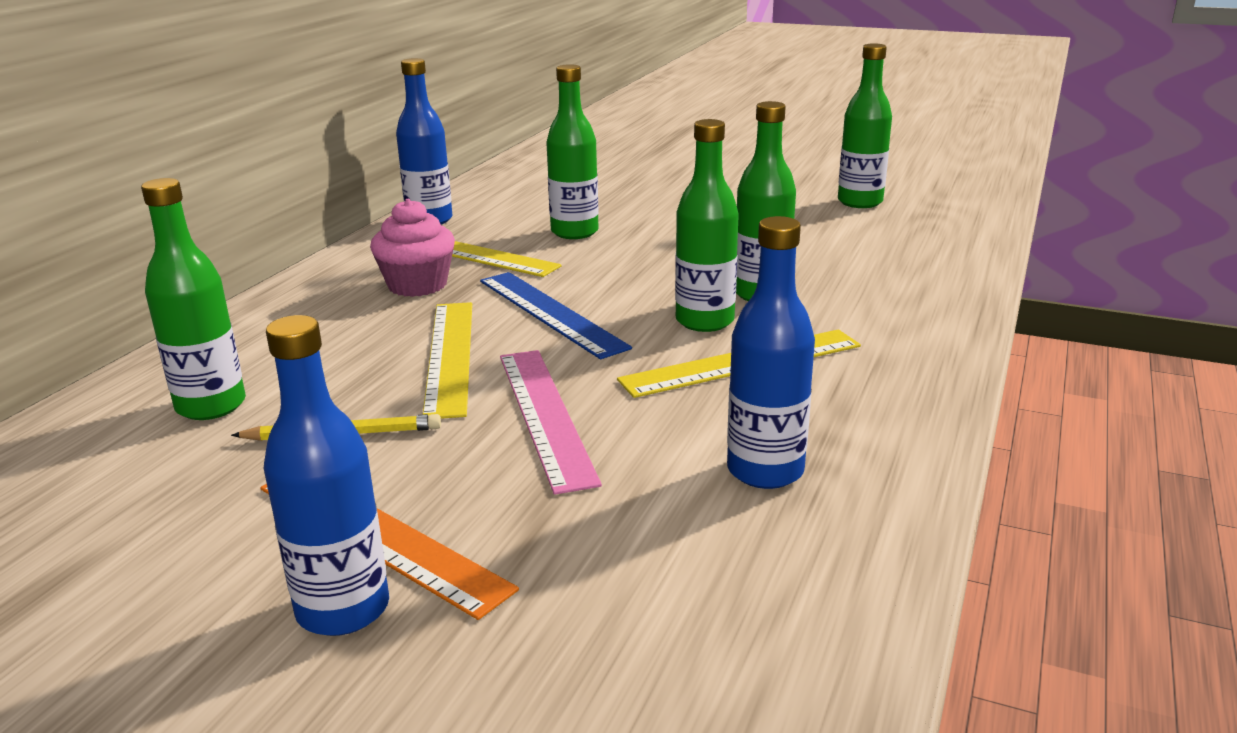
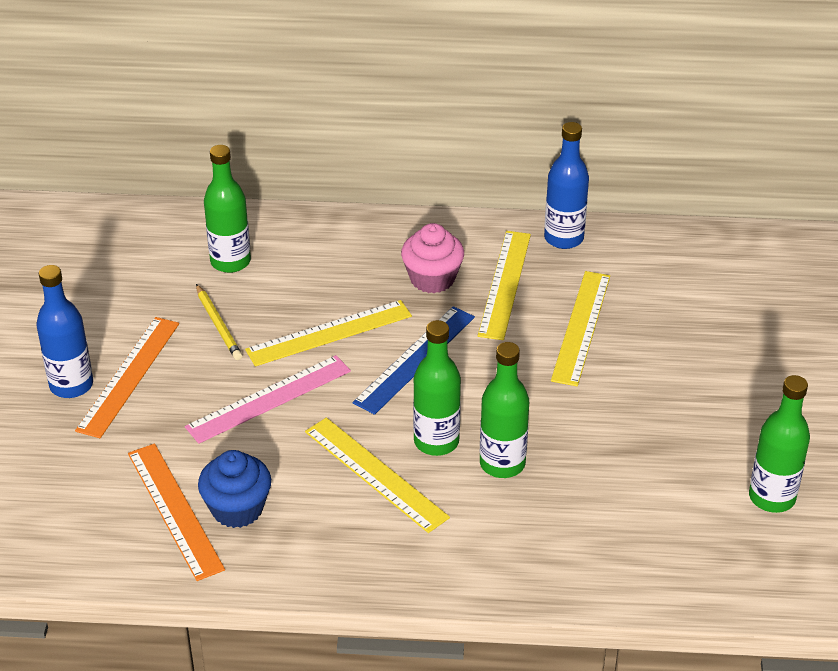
camera: 70 degrees right, 15 degrees up
(574, 232) = (581, 327): green bottle -> yellow ruler
(745, 529) = (175, 510): none -> orange ruler
(765, 471) = (237, 509): blue bottle -> blue cupcake

